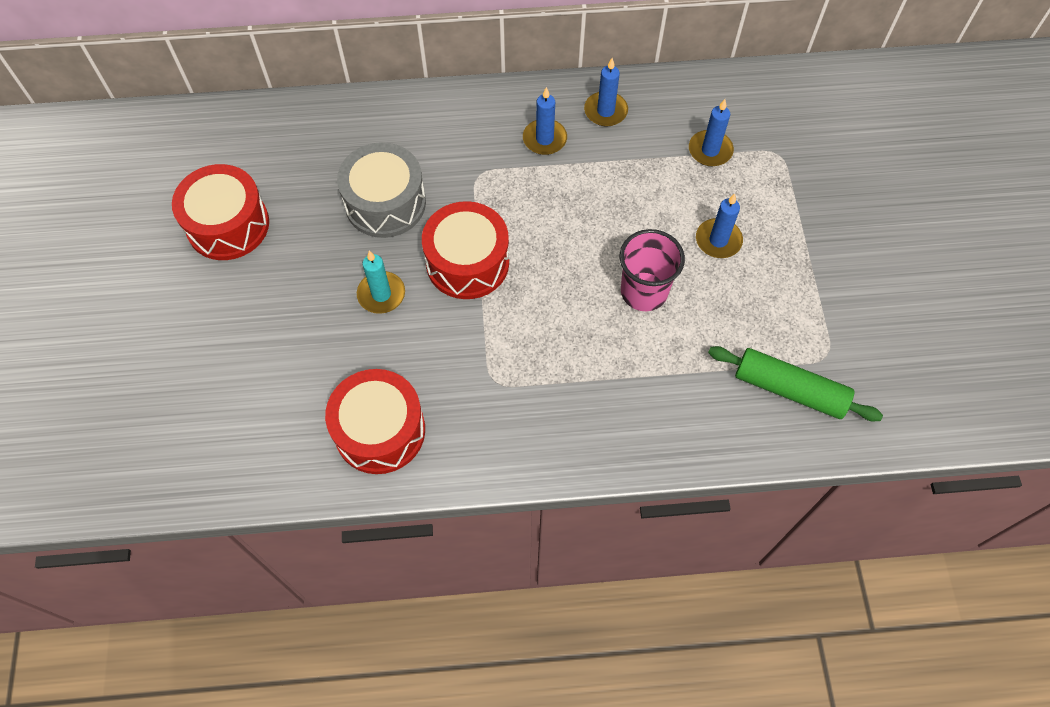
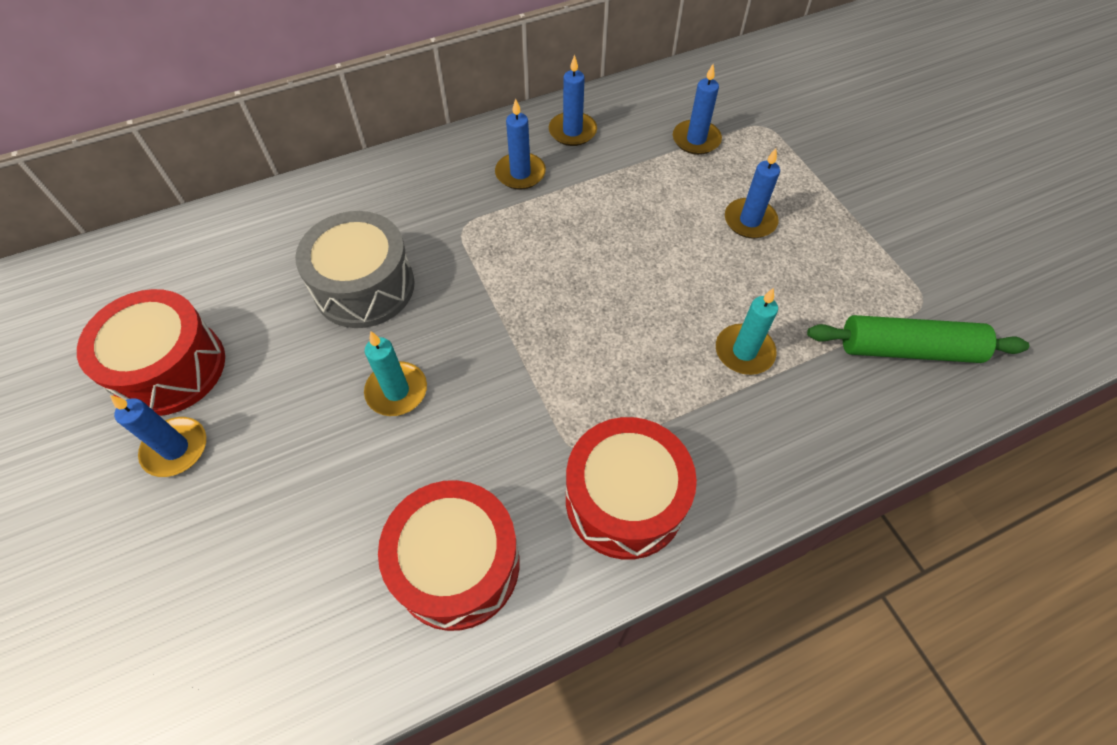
camera: 20 degrees left, 5 degrees down
(217, 287) = (175, 449): none -> blue candle
(467, 262) = (488, 323): red drum -> red drum (624, 500)
(644, 292) = (700, 295): pink cup -> none
(656, 348) = (744, 352): none -> turquoise candle

